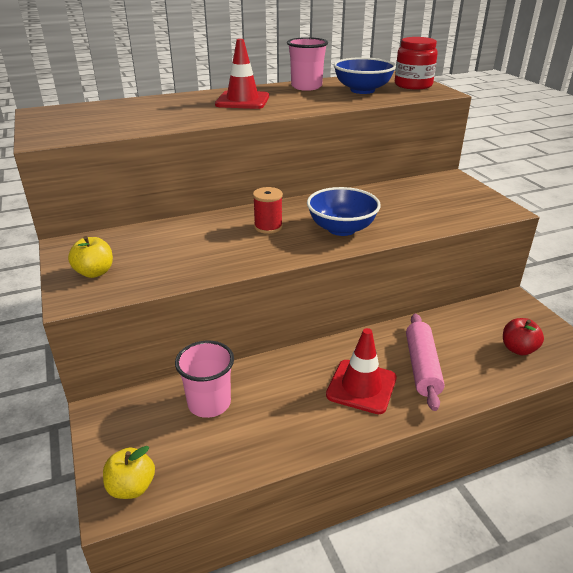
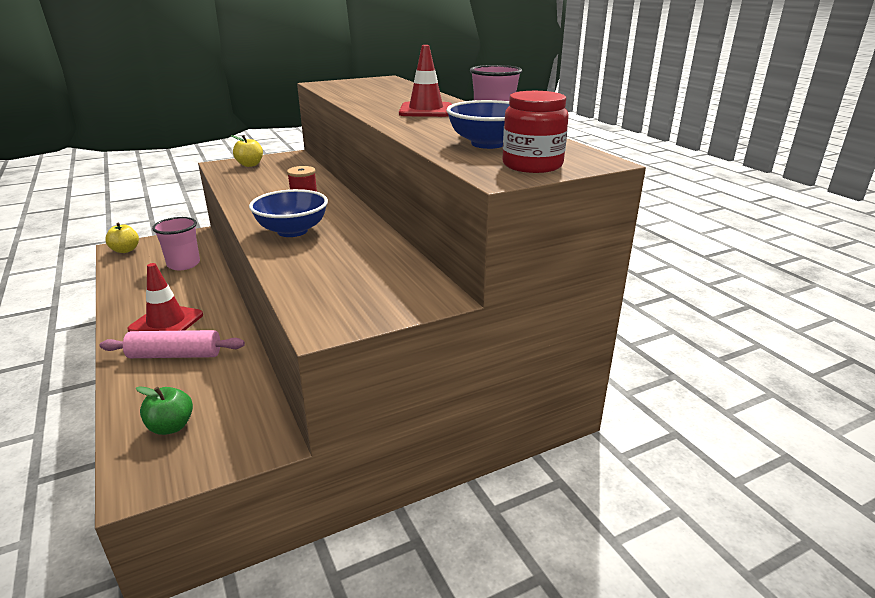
camera: 85 degrees right, 5 degrees down
(518, 349) = (171, 426): red apple -> green apple

